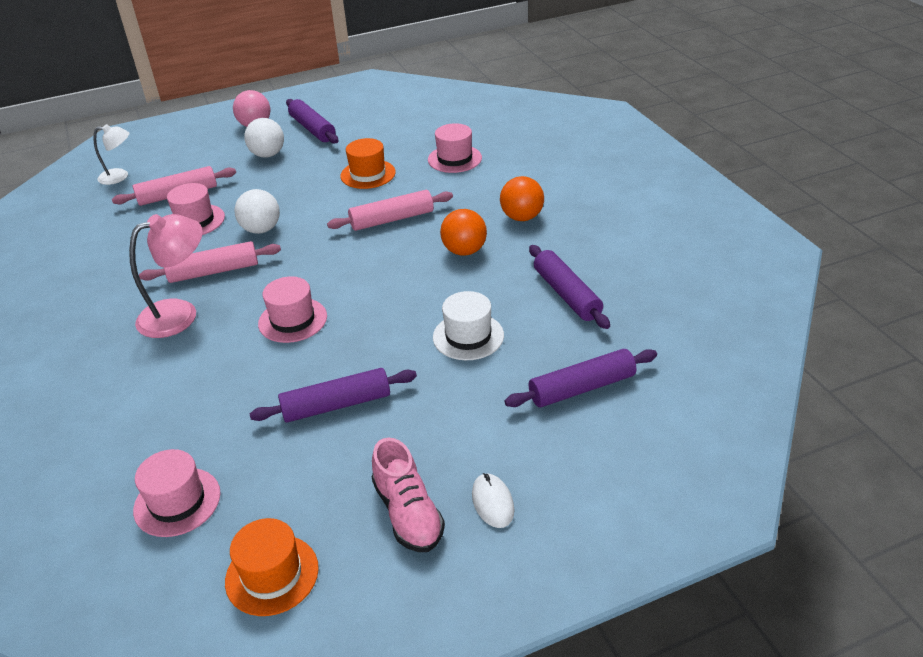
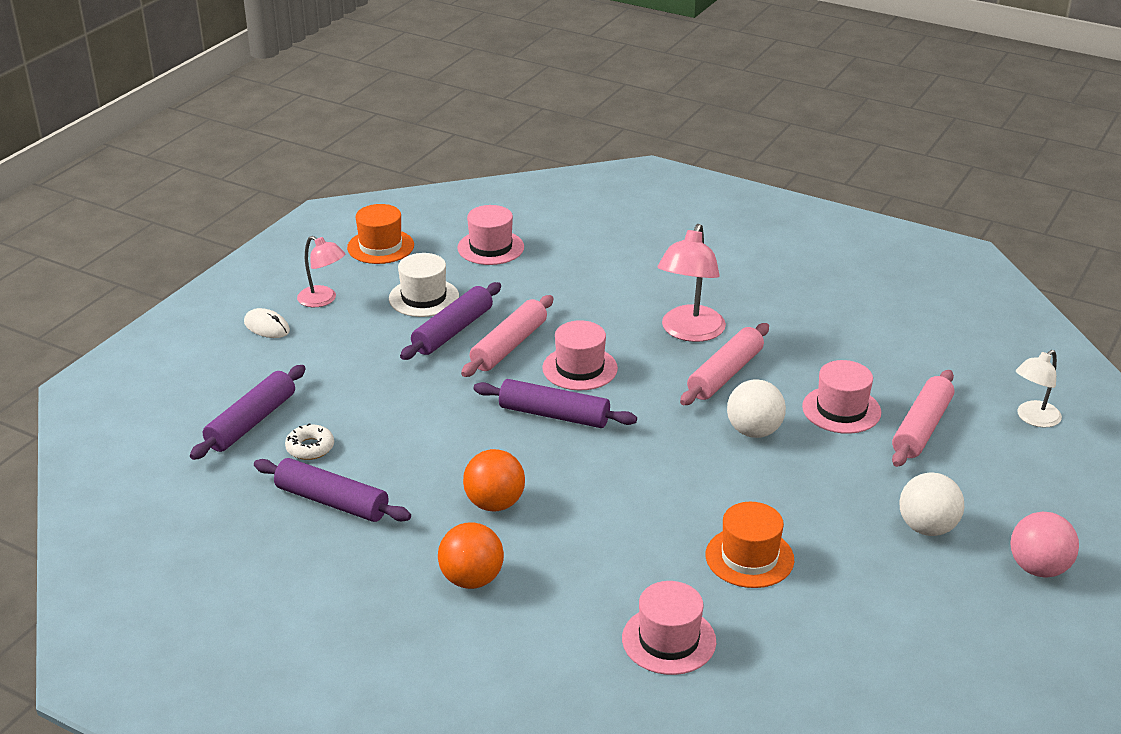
camera: 140 degrees right, 5 degrees down
(312, 129) = (950, 601): purple rolling pin -> purple rolling pin (554, 415)
(392, 219) = (627, 506): pink rolling pin -> pink rolling pin (509, 346)
(408, 513) = (323, 300): pink shoe -> pink lamp
(468, 336) = (397, 421): white hat -> white hat (424, 298)
(551, 342) = (310, 448): none -> white donut

